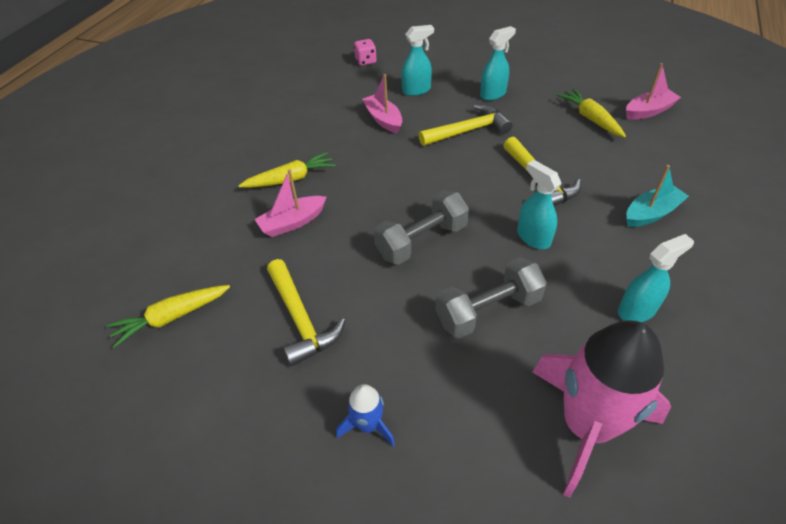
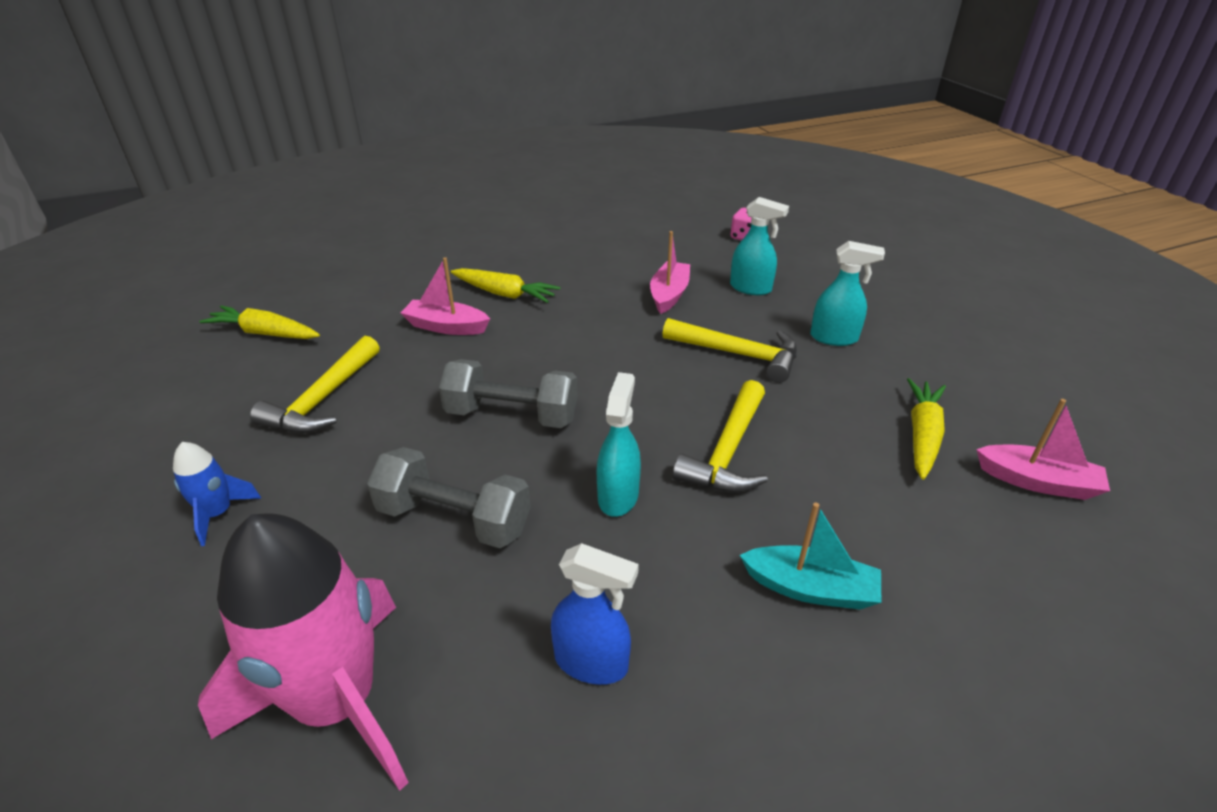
camera: 45 degrees right, 10 degrees down
(637, 310) = (592, 662): turquoise spray bottle -> blue spray bottle

